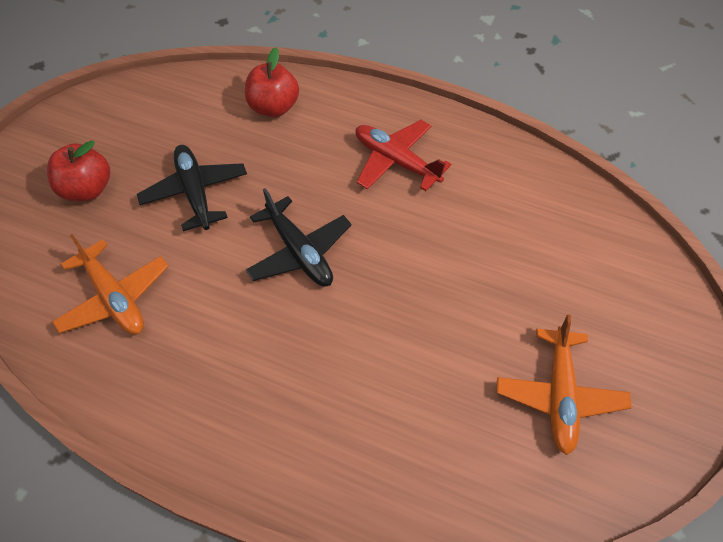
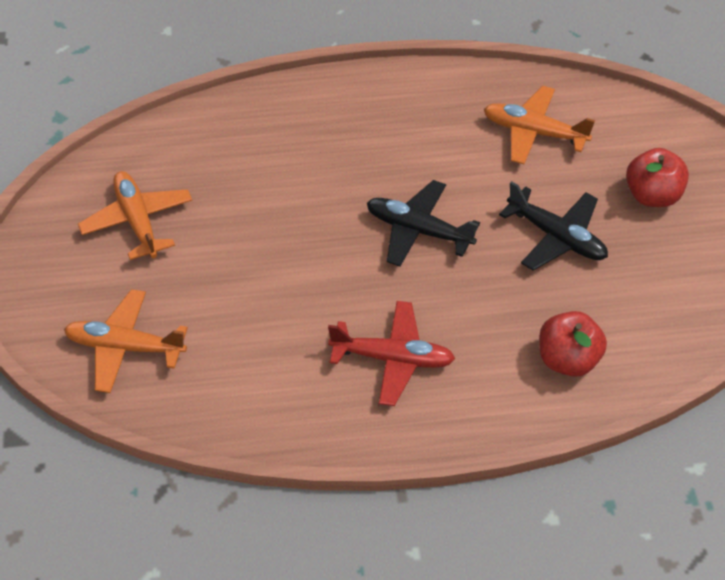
camera: 150 degrees right, 5 degrees down
(611, 266) = (125, 347): none -> orange plane

